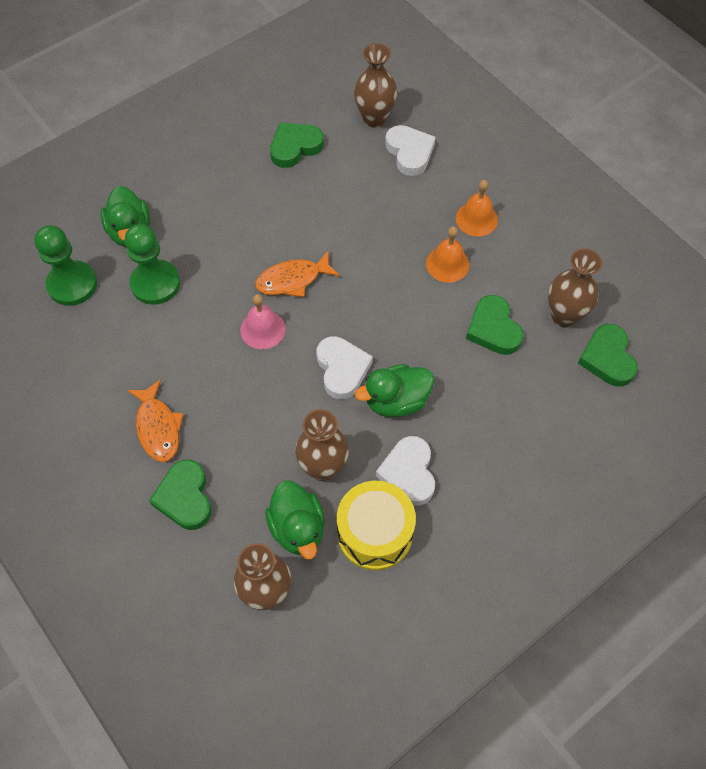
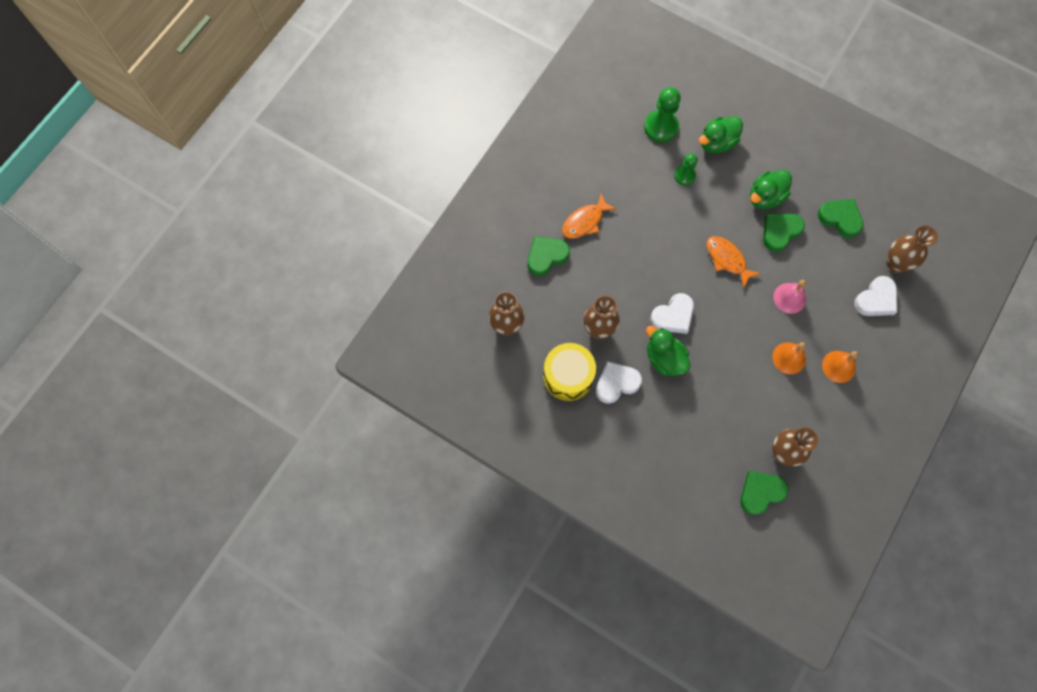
camera: 70 degrees right, 10 degrees up
(155, 283) = (684, 175): green pawn -> green pawn, size x0.61
(262, 329) = (680, 255): pink bell -> pink bell (789, 298)
(298, 528) = (553, 329): green duck -> green duck (765, 197)
(493, 329) = (749, 406): green heart -> green heart (780, 232)

